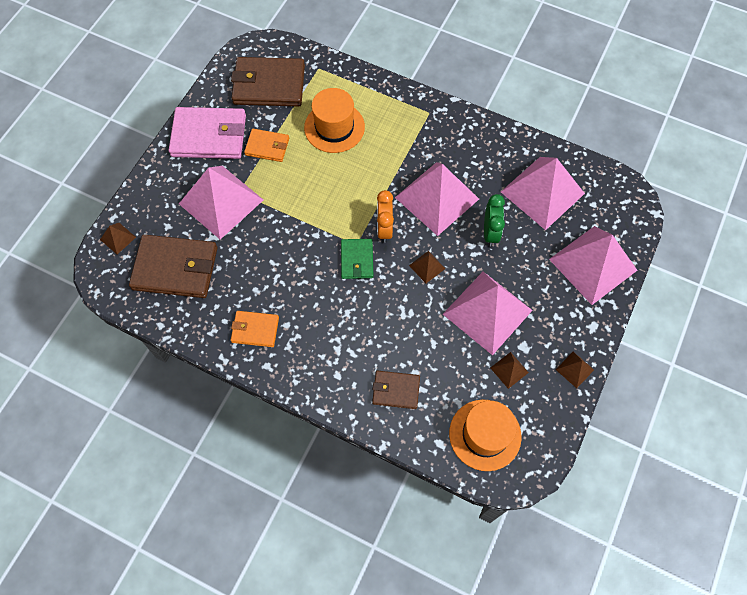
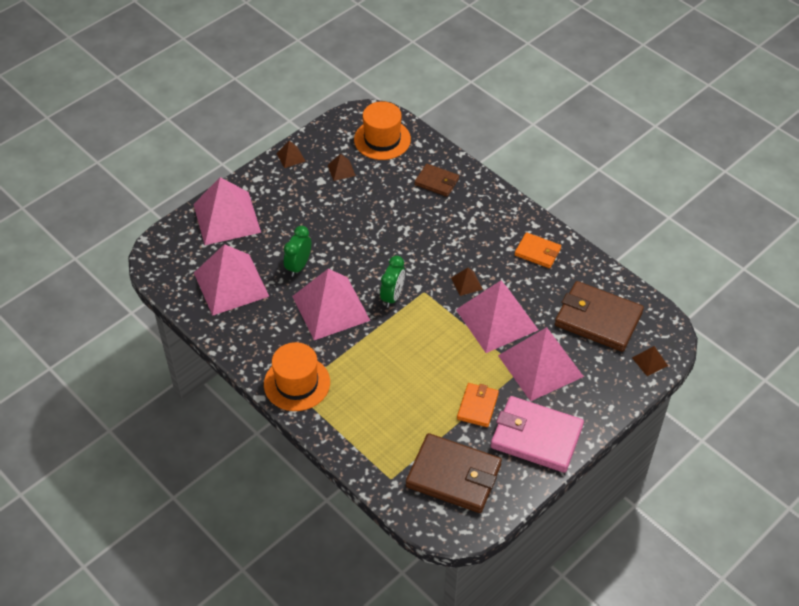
camera: 160 degrees left, 15 degrees down
(267, 146) = (477, 406): orange wallet -> orange wallet turned 75 degrees clockwise
(334, 127) = (400, 405): orange hat -> orange hat (297, 383)
(357, 260) = (428, 279): green wallet -> none
(384, 229) = (392, 296): orange clock -> green clock
(427, 267) = (369, 256): brown pyramid -> brown pyramid (467, 283)
(487, 312) = (336, 210): pink pyramid -> pink pyramid (496, 319)

